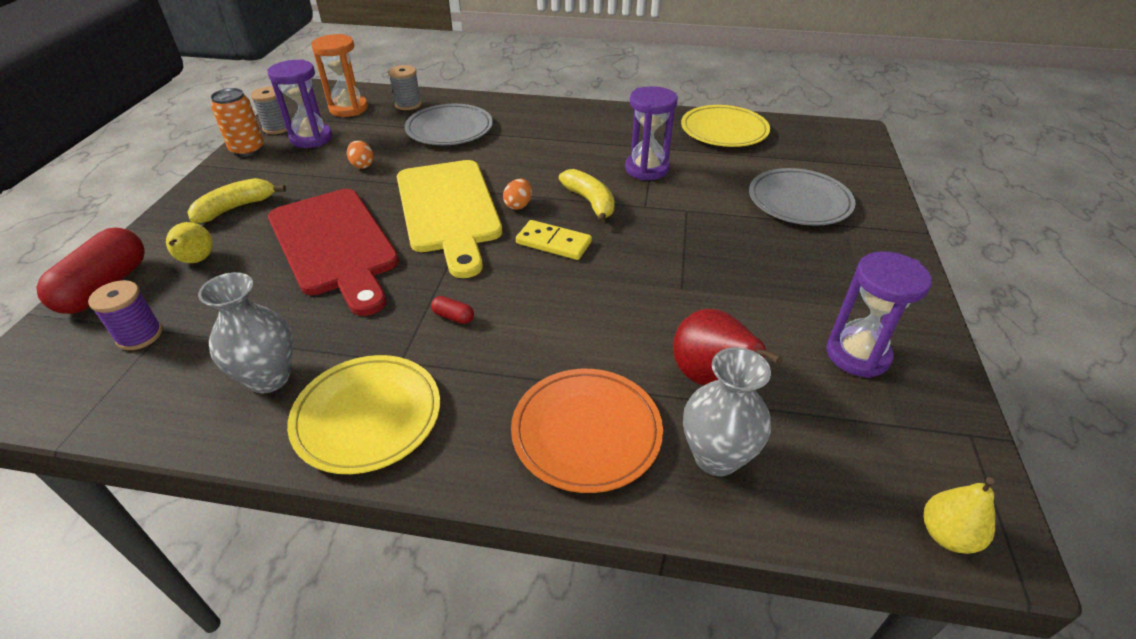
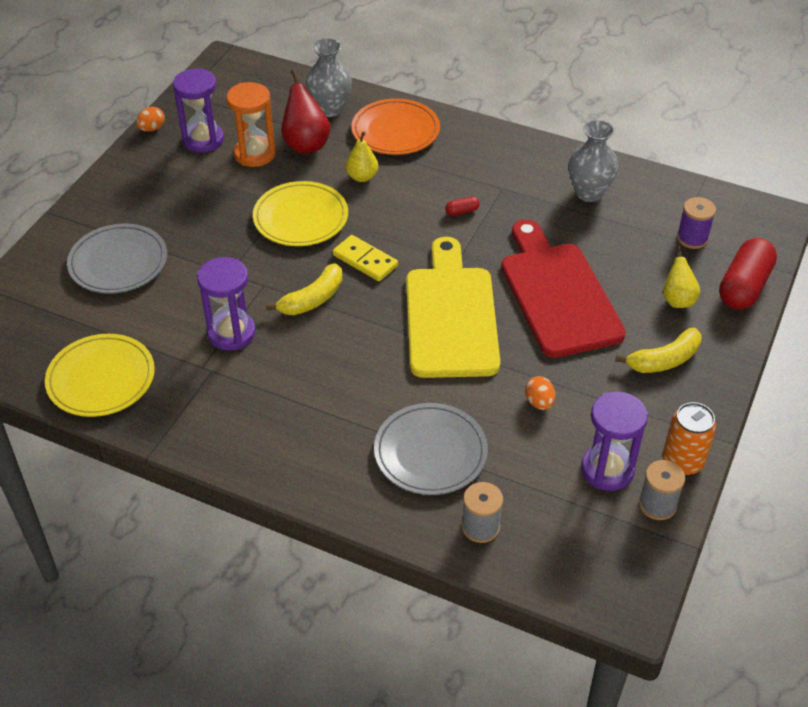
camera: 165 degrees left, 5 degrees up
(348, 108) = (566, 534): orange hourglass -> orange hourglass (255, 154)
(367, 416) = (523, 160): yellow plate -> yellow plate (301, 218)
(453, 317) = (462, 211): red capsule -> red capsule turned 60 degrees counterclockwise
(518, 205) = (382, 309): orange egg -> orange egg (152, 129)
(590, 202) = (312, 299): yellow banana -> yellow banana turned 120 degrees counterclockwise
(947, 535) = (243, 66): yellow pear -> yellow pear (362, 177)

